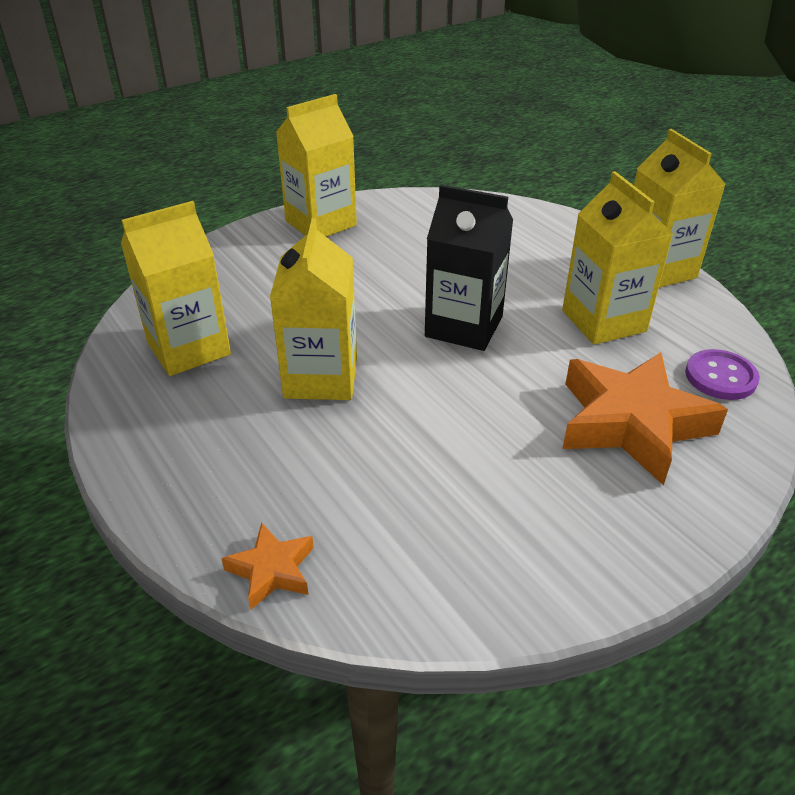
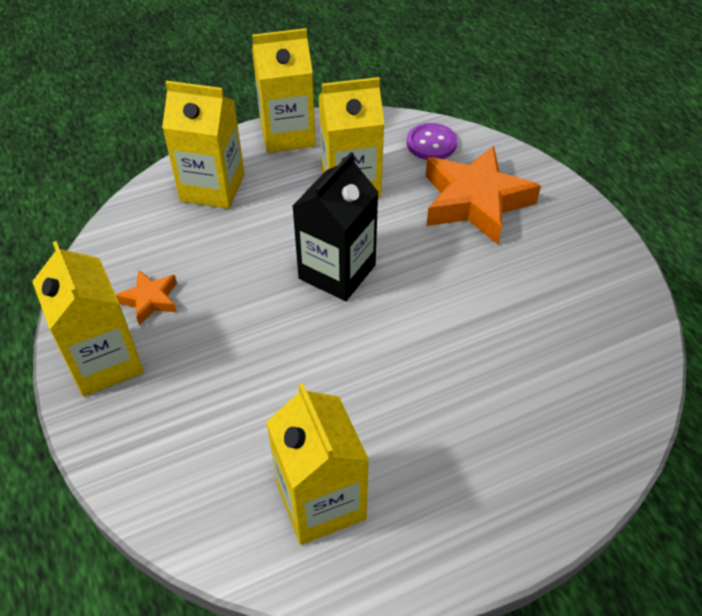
camera: 80 degrees left, 10 degrees up
(272, 570) = (615, 437): orange star -> orange star (150, 300)
(321, 377) = (390, 386): yellow carton -> yellow carton (212, 187)

